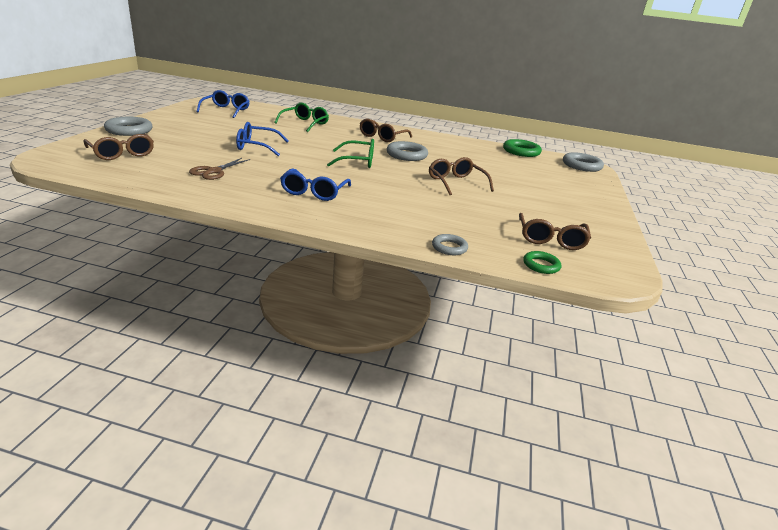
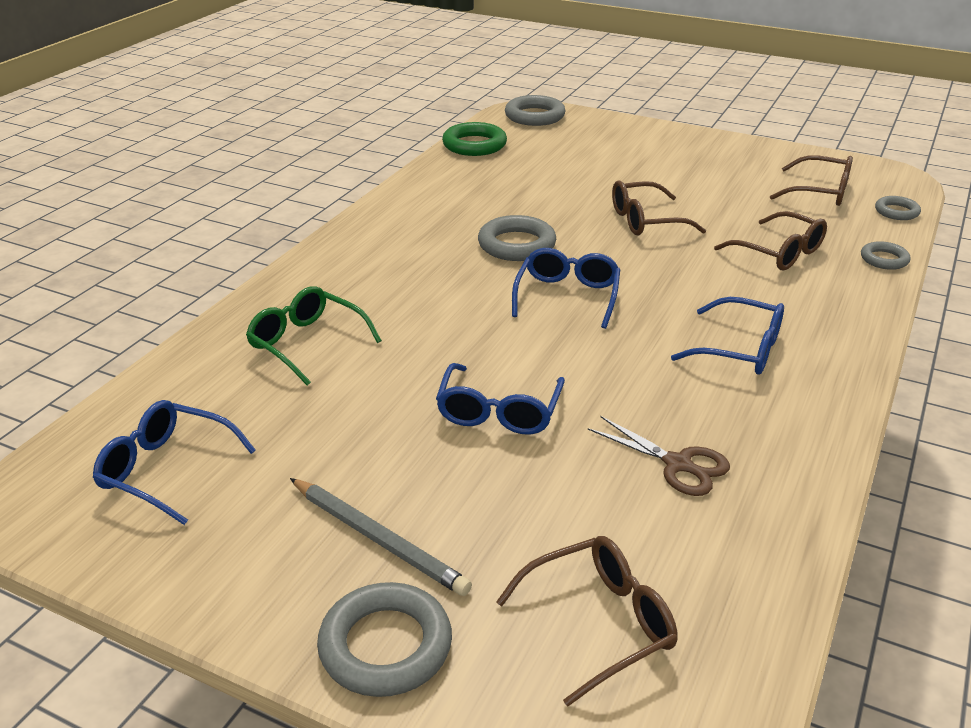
camera: 75 degrees left, 5 degrees up
(182, 130) = (378, 539): none -> grey pencil
(357, 161) = (567, 297): green glasses -> blue glasses
(382, 137) = (405, 256): brown glasses -> brown glasses (778, 252)
(541, 265) = (896, 212): green ring -> grey ring

